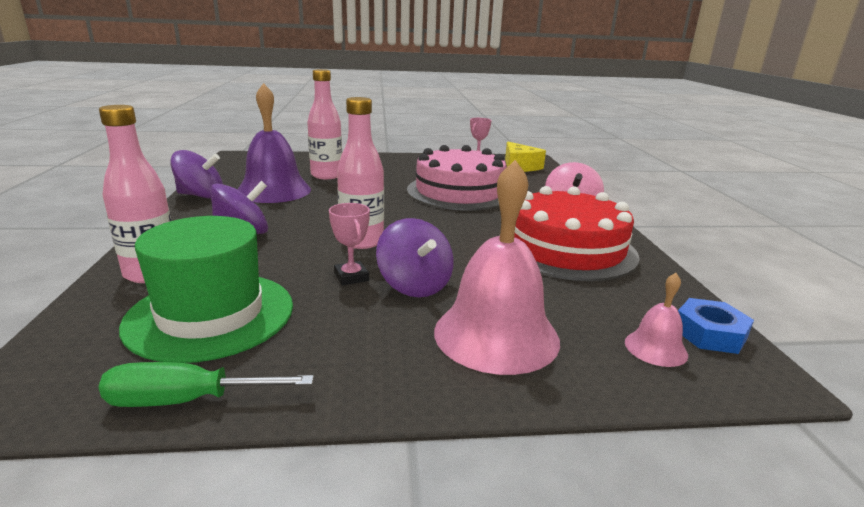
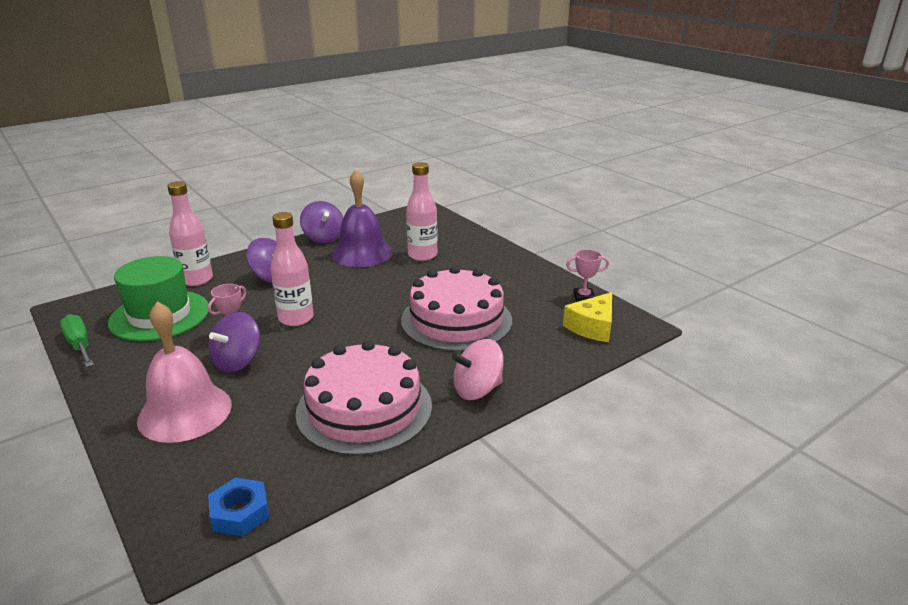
camera: 60 degrees right, 5 degrees up
(566, 248) = (364, 408): red cake -> pink cake
(655, 348) = (201, 486): pink bell -> none

